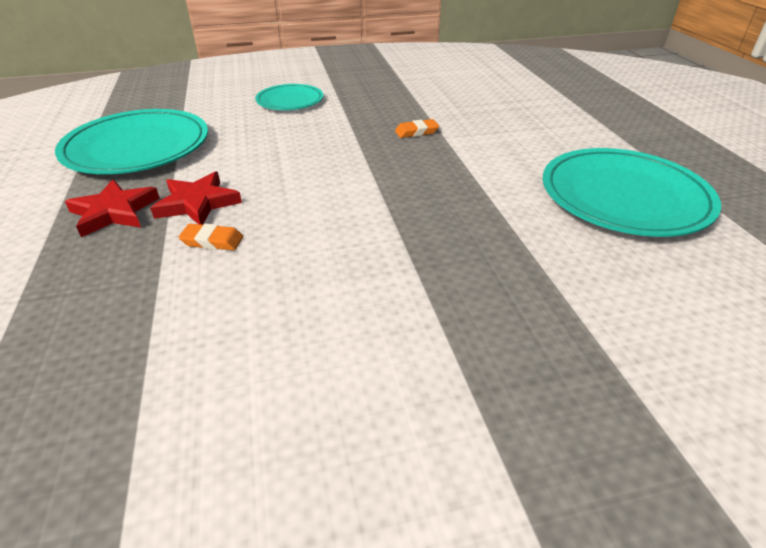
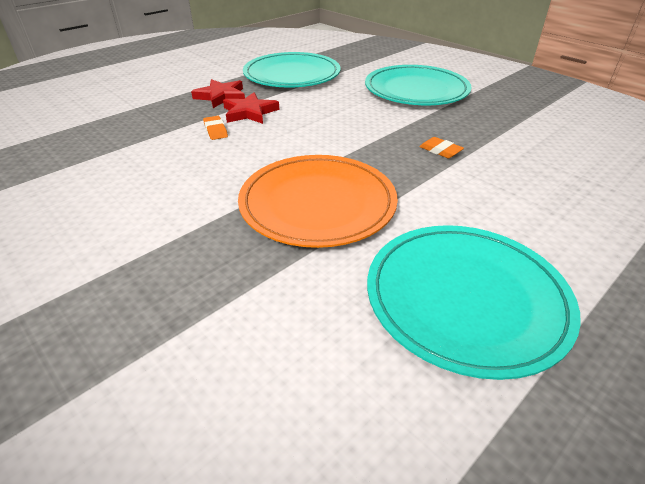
camera: 60 degrees right, 0 degrees up
(290, 100) = (416, 90): turquoise plate -> turquoise plate, size x1.78
(450, 219) = (317, 204): none -> orange plate

